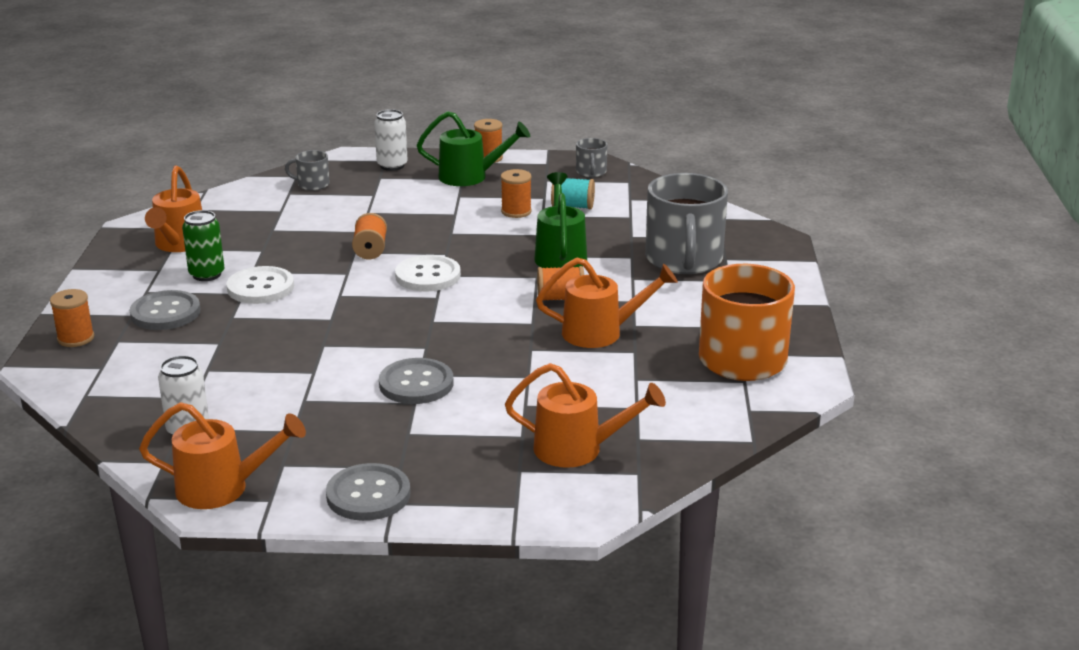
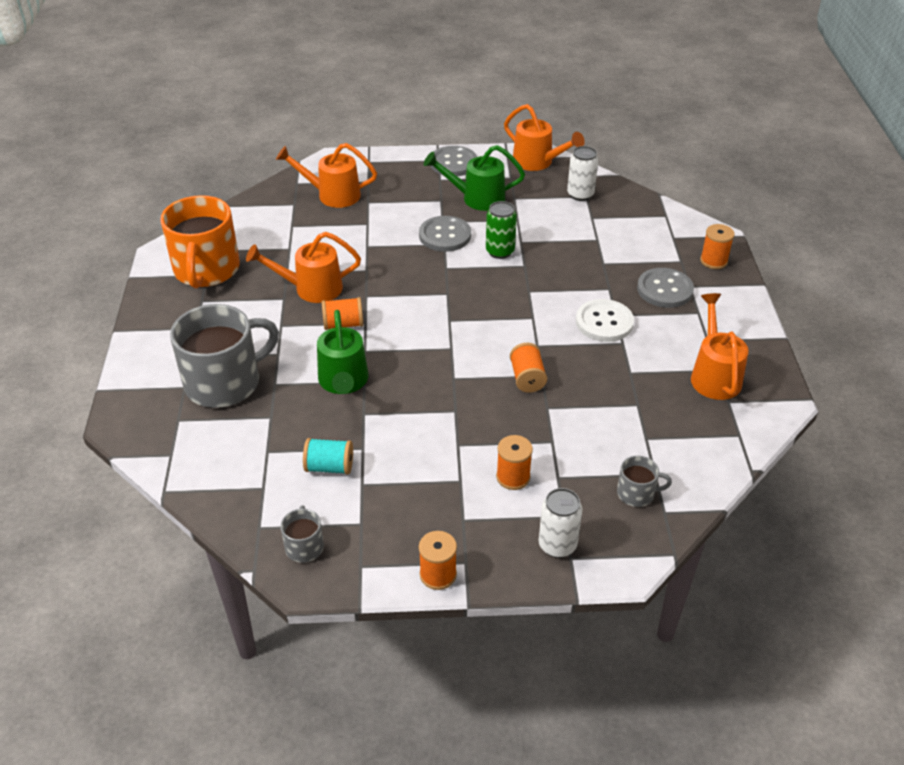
camera: 175 degrees right, 15 degrees up
(207, 274) = (660, 335): green can -> green can (500, 251)
(223, 488) = (537, 162): orange watering can -> orange watering can turned 135 degrees counterclockwise
(428, 276) = (463, 345): white button -> none
(470, 177) = (454, 524): green watering can -> green watering can (477, 198)
(516, 211) = (391, 453): orange spool -> orange spool (513, 477)
(684, 259) = (224, 382): grey mug -> grey mug turned 60 degrees clockwise

